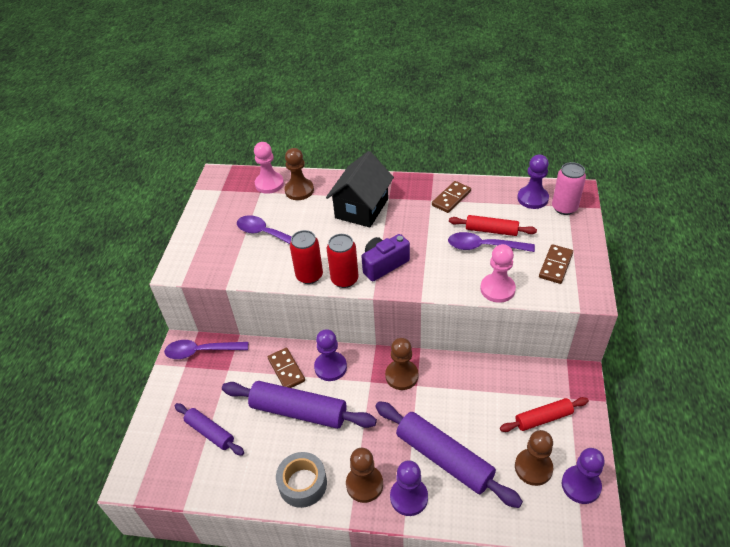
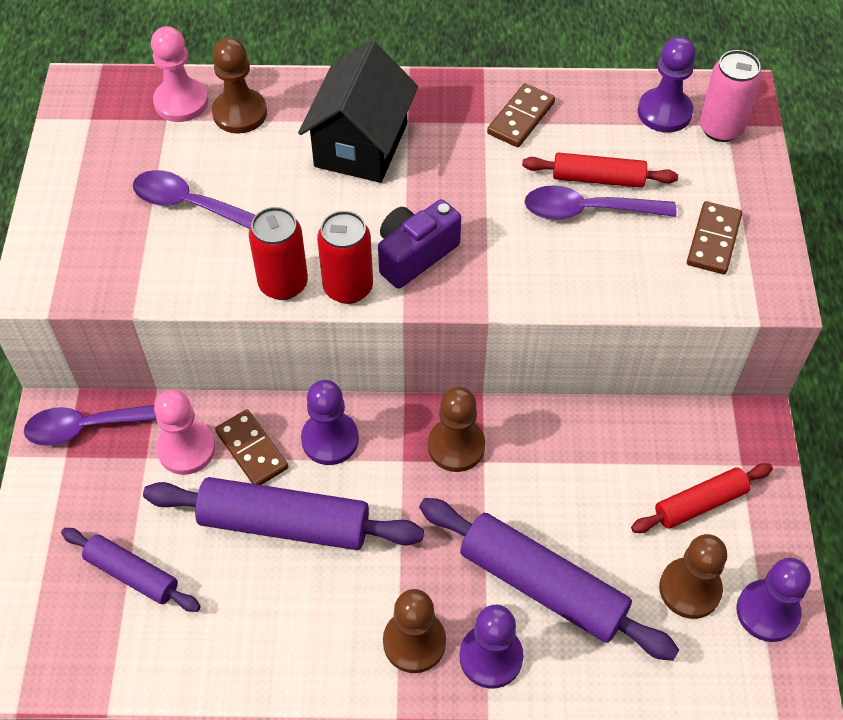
camera: 10 degrees left, 10 degrees up
(302, 484) = (309, 650): grey tape -> none
(497, 289) = (618, 290): pink pawn -> pink pawn (186, 449)

